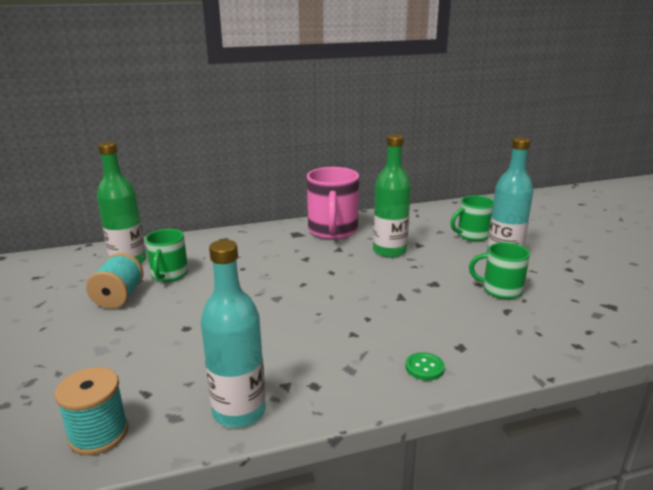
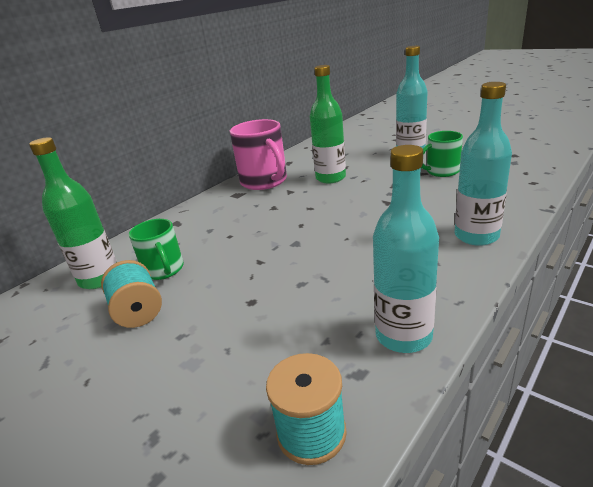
camera: 30 degrees left, 5 degrees up
(424, 367) = (476, 236): green button -> turquoise bottle
(472, 235) = (370, 148): green mug -> none

